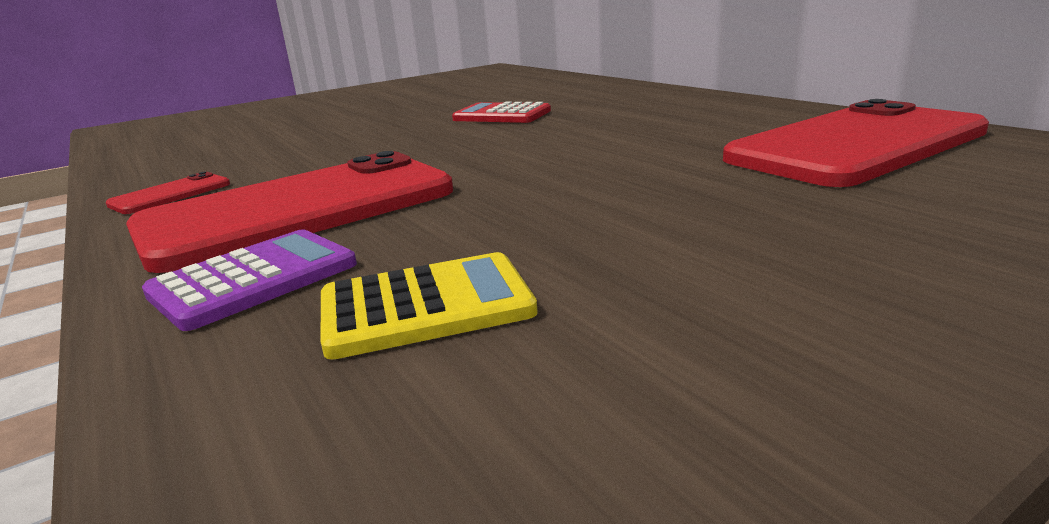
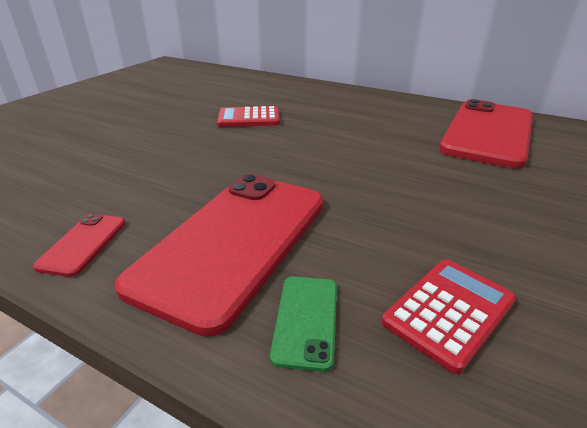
camera: 30 degrees left, 10 degrees up
(254, 279) = (306, 320): purple calculator -> green phone
(426, 306) = (449, 311): yellow calculator -> red calculator

